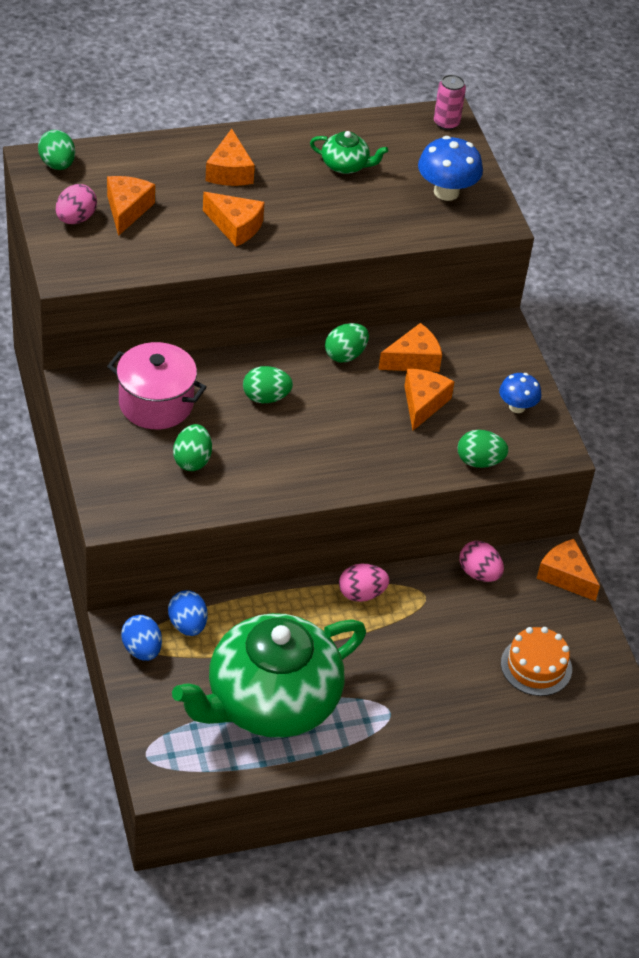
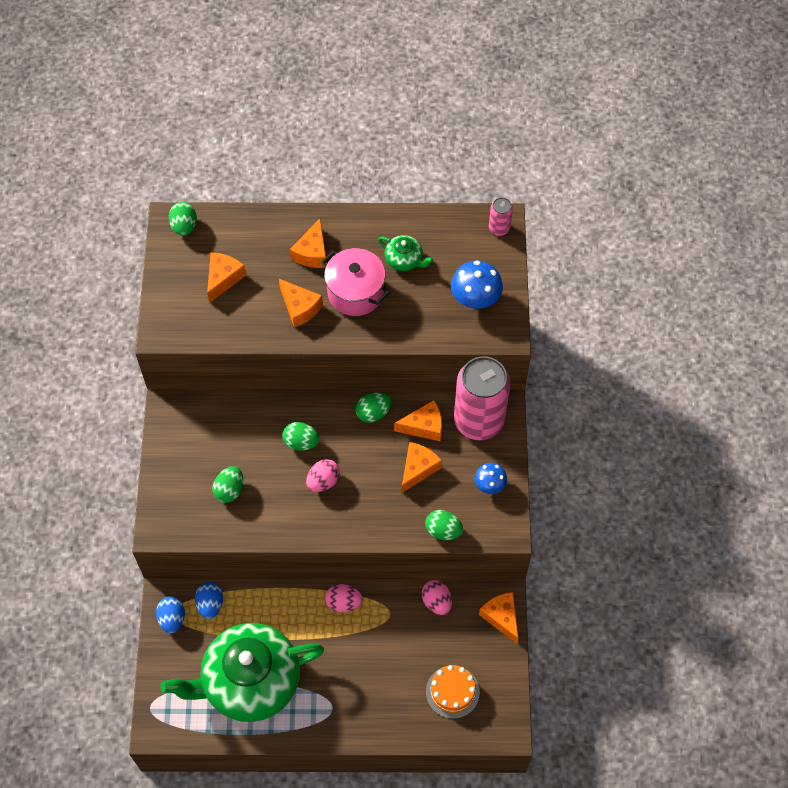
camera: 20 degrees right, 15 degrees up
(76, 219) = (182, 281): pink egg -> pink egg (323, 481)
(156, 403) = (218, 434): pink pot -> pink pot (355, 292)
(477, 344) = (478, 420): none -> pink can

